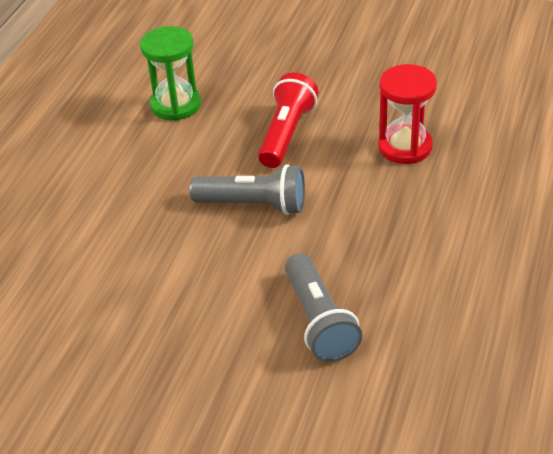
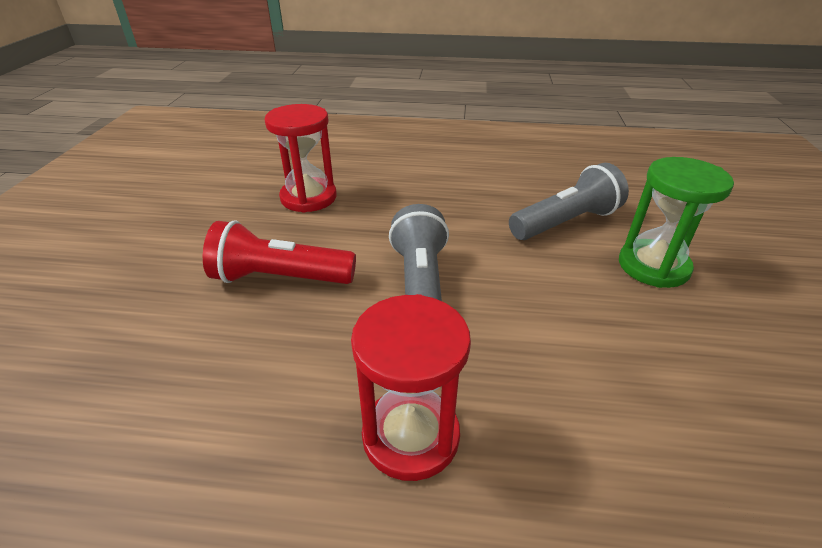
camera: 105 degrees left, 5 degrees down
(129, 186) = (411, 436): none -> red hourglass
(176, 105) = (182, 420): green hourglass -> green hourglass (653, 266)

